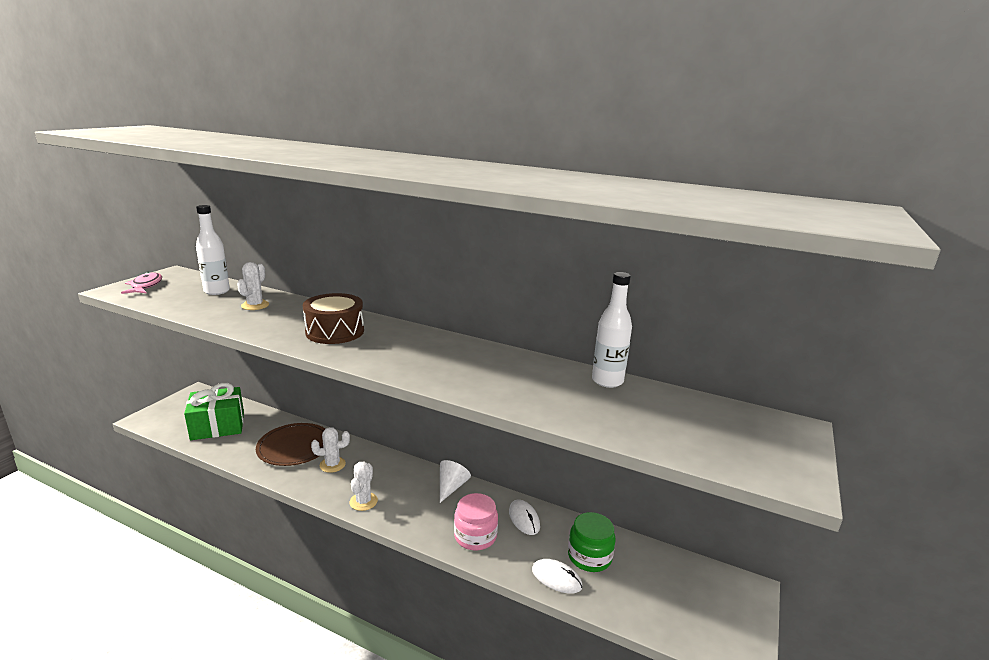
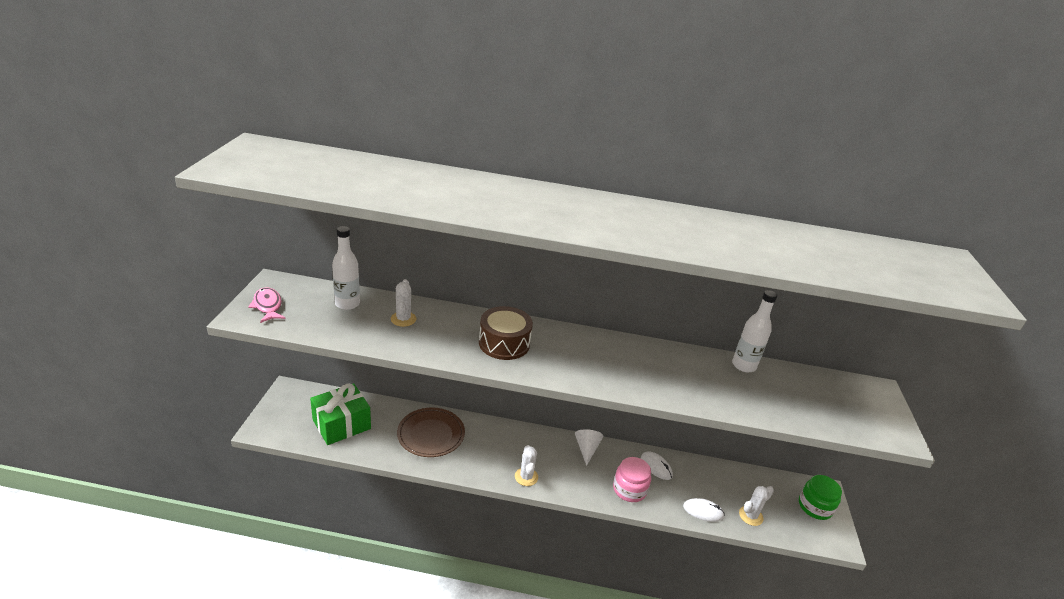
camera: 20 degrees left, 10 degrees up
(332, 465) = (477, 446): white cactus -> white cactus (750, 516)
(589, 556) = (716, 489): green jar -> green jar (815, 507)

